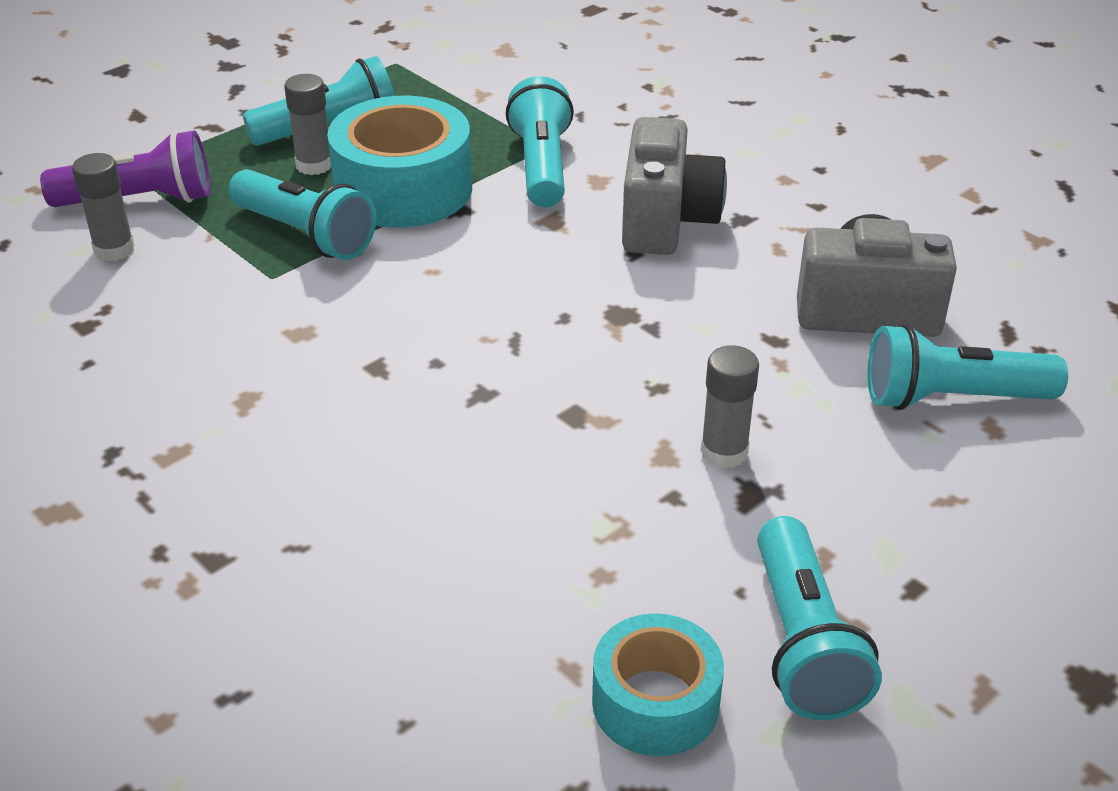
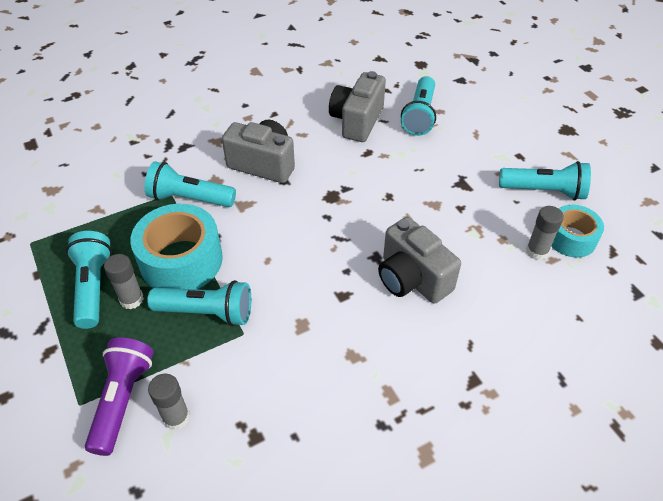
camera: 75 degrees left, 10 degrees up
(305, 234) = (207, 312): turquoise flashlight -> turquoise flashlight turned 45 degrees clockwise
(442, 448) = (412, 278): none -> grey camera
(724, 452) = (436, 186): grey glue stick -> grey glue stick (537, 251)

